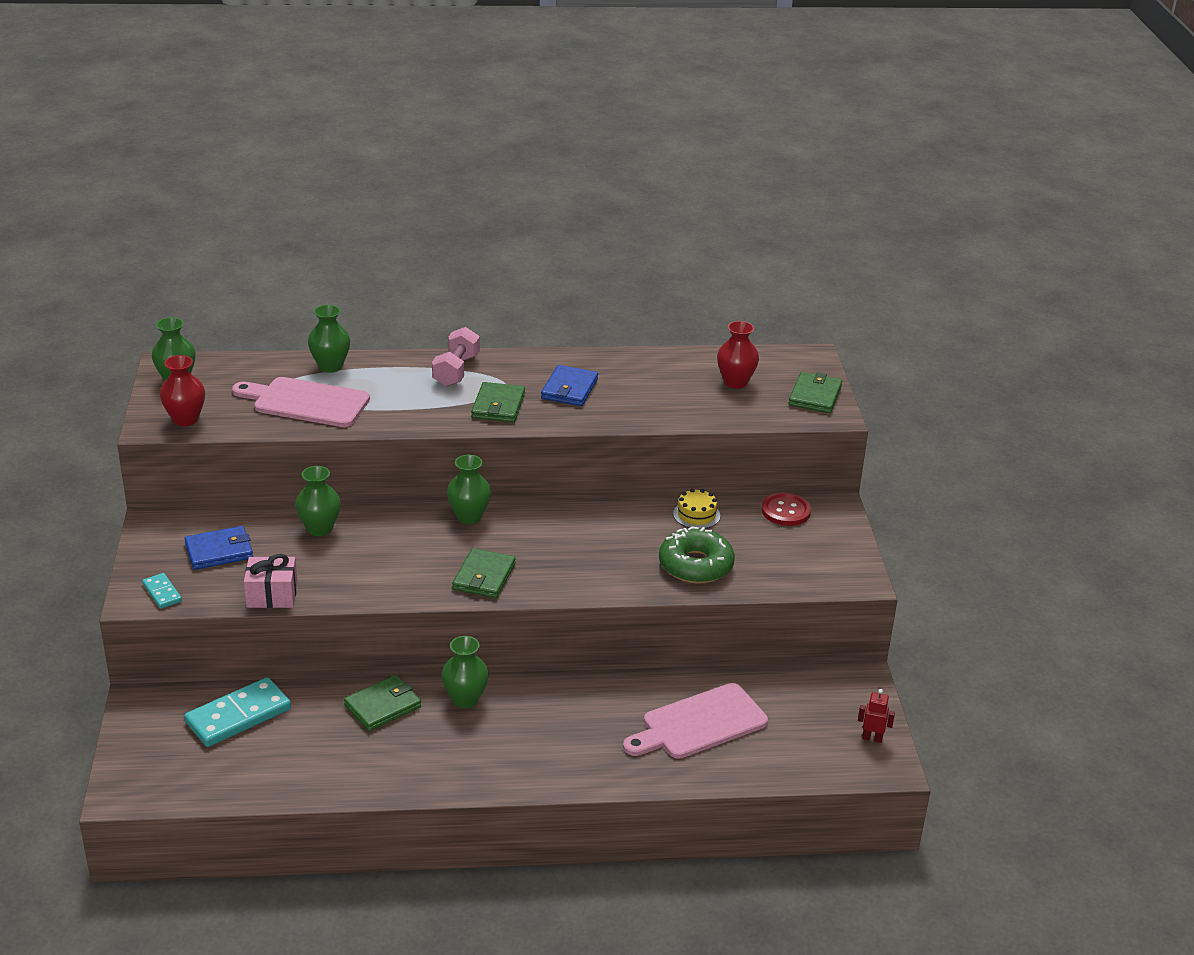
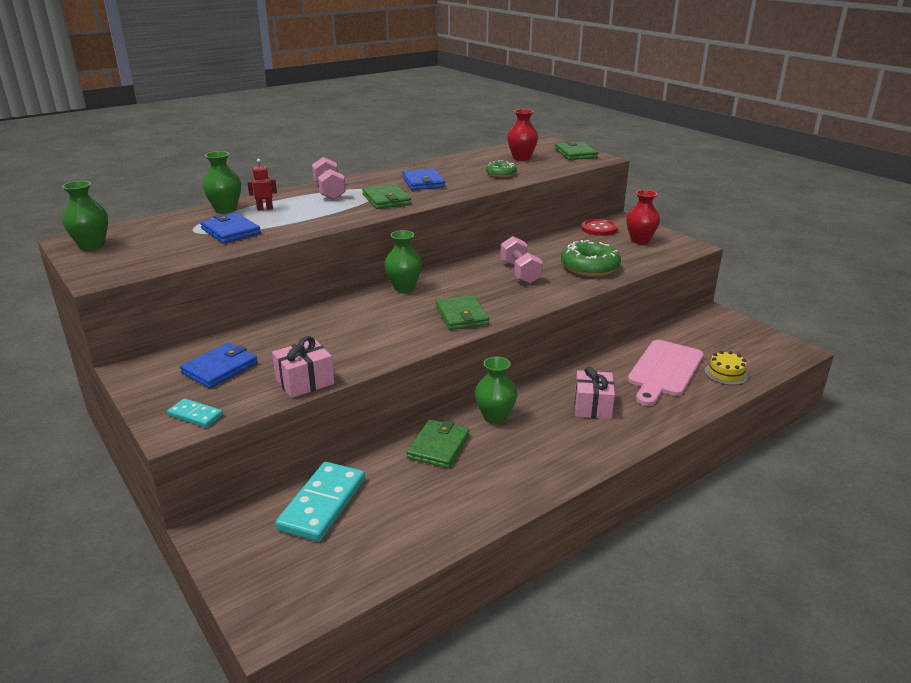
camera: 30 degrees left, 5 degrees down
(185, 419) = (129, 265): red vase -> red vase (640, 240)
(306, 402) = (230, 231): pink cutting board -> blue wallet
(319, 529) = (295, 327): green vase -> none
(572, 730) = (592, 406): none -> pink gift
(610, 543) = (520, 272): none -> pink dumbbell
(673, 404) = (501, 174): none -> green donut
(696, 515) = (551, 244): yellow cake -> yellow cake (726, 373)
(872, 738) = (766, 340): red robot -> red robot (265, 209)

